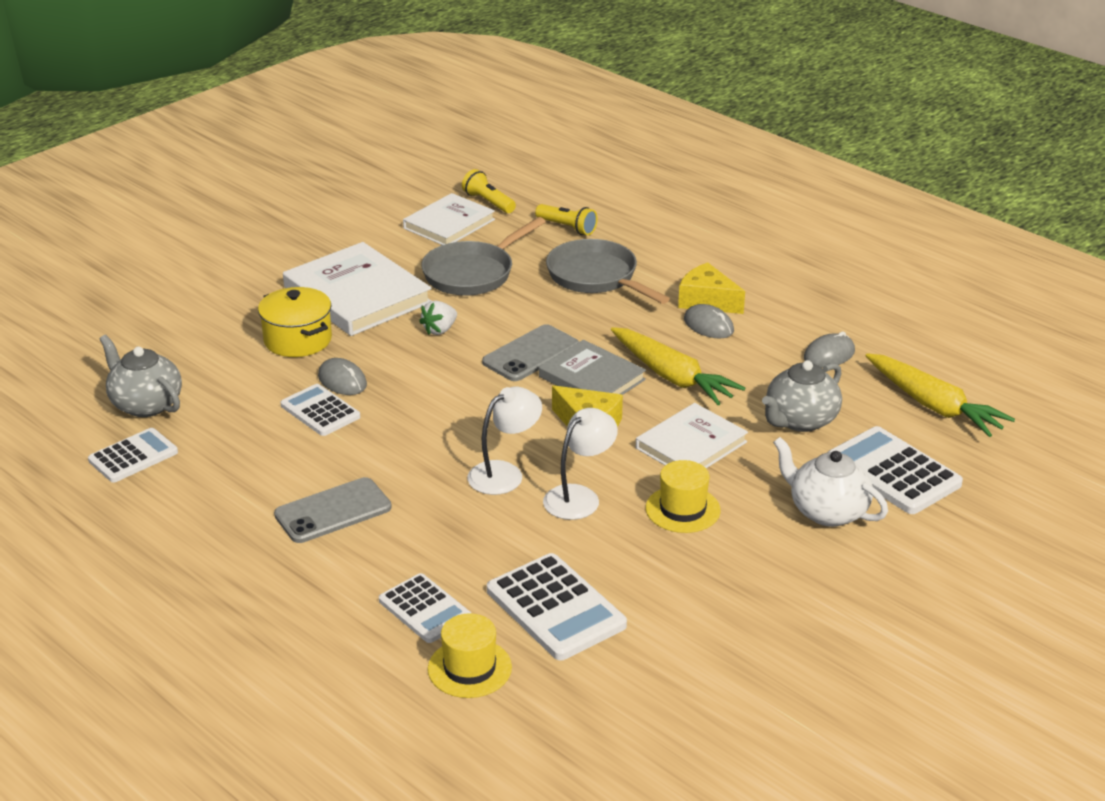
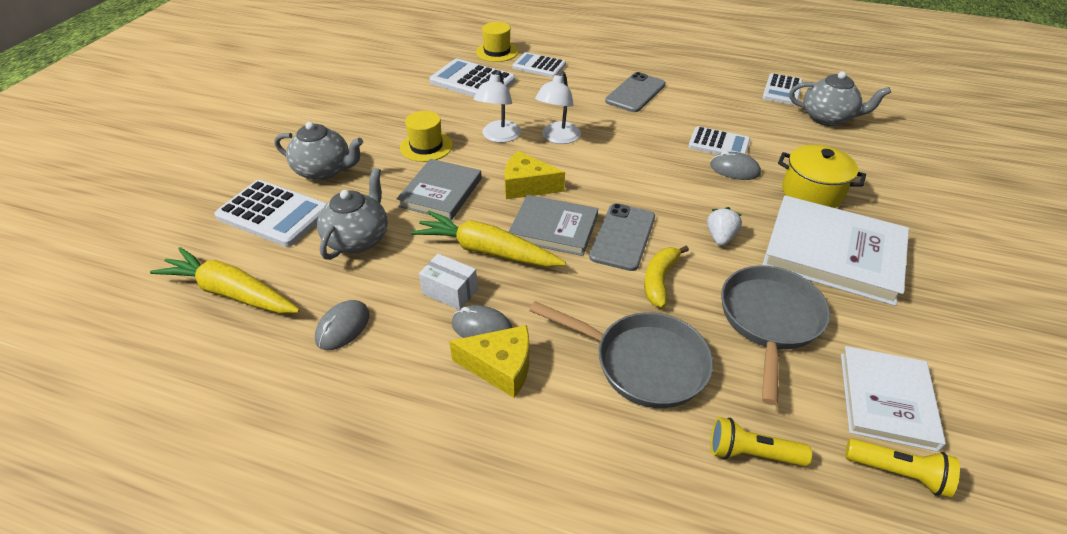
camera: 155 degrees right, 10 degrees up
(531, 316) = (659, 280): none -> yellow banana
(691, 445) = (441, 192): white book -> grey book
(724, 355) = (450, 291): none -> white box
(826, 511) = (324, 170): white teapot -> grey teapot

